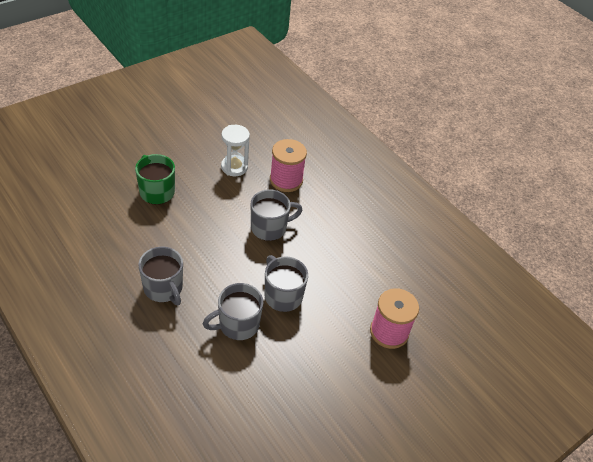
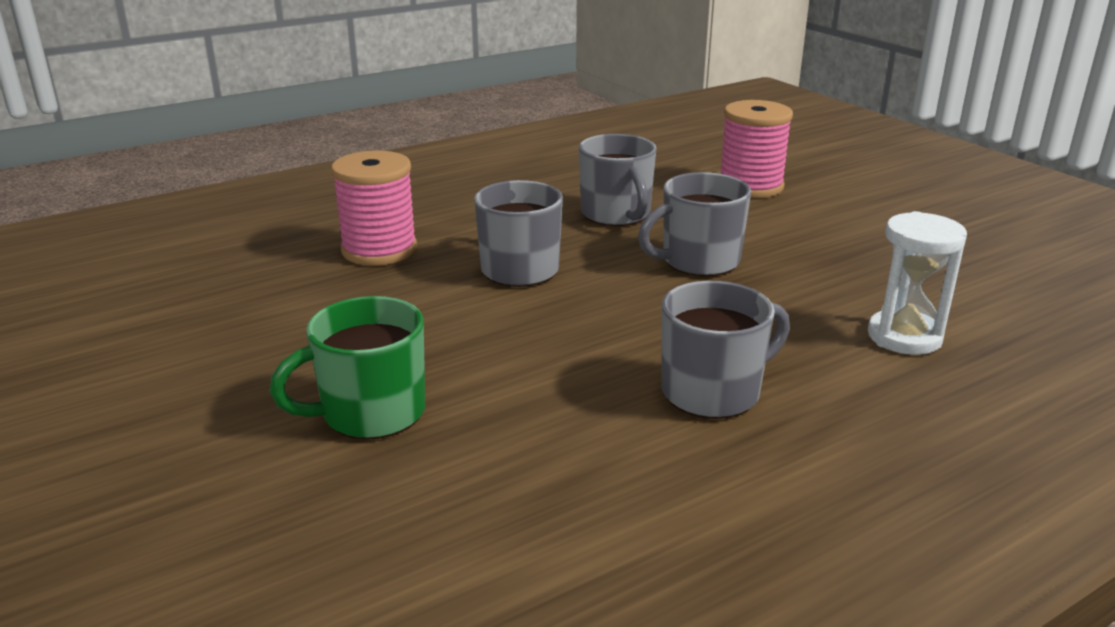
camera: 80 degrees left, 20 degrees down
(234, 167) = (314, 305): white hourglass -> white hourglass (904, 337)
(237, 325) = (784, 304): grey mug -> grey mug (616, 215)

